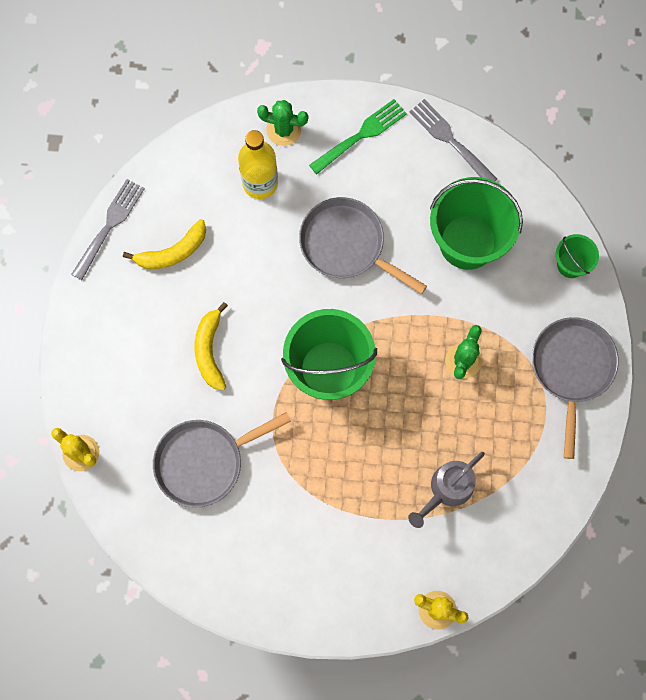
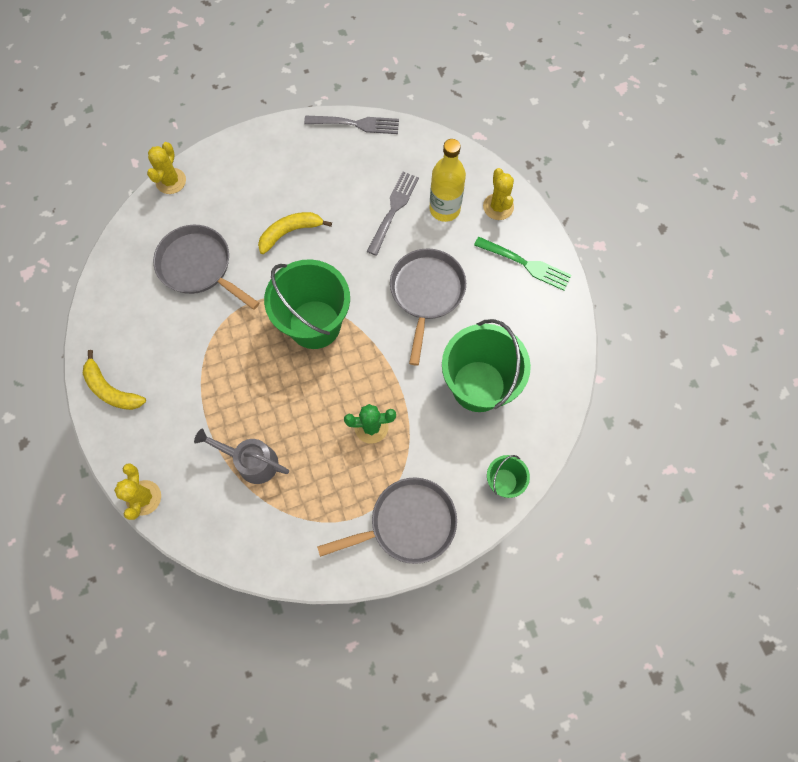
camera: 65 degrees right, 5 degrees down
(172, 252) = (357, 173): yellow banana -> yellow banana (111, 389)
(283, 130) = (498, 207): green cactus -> yellow cactus
(450, 140) = (561, 334): grey fork -> grey fork (393, 210)

